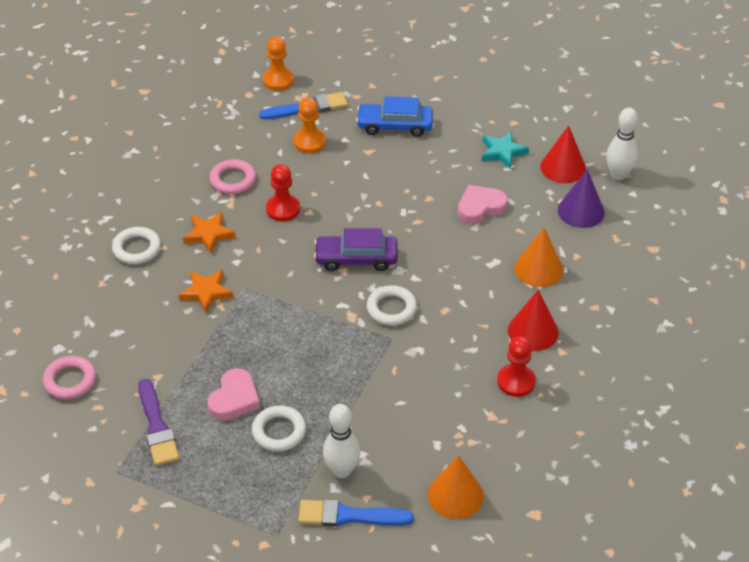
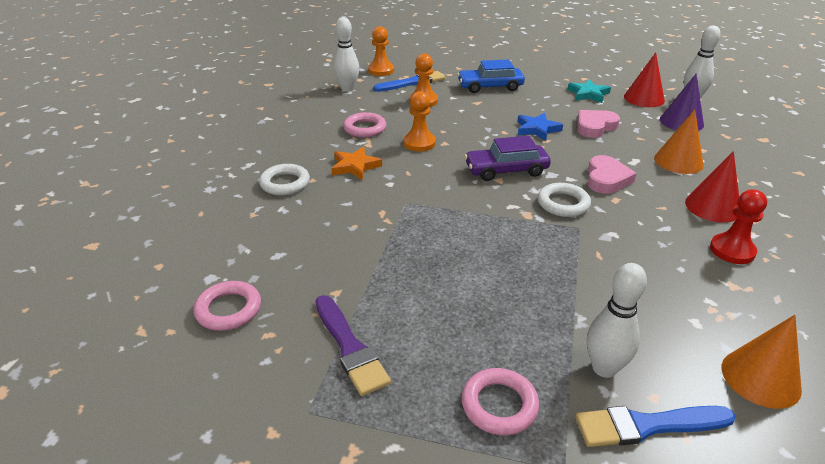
camera: 10 degrees left, 10 degrees down
(206, 292) = (368, 210): orange star -> none
(231, 110) = (347, 89): none -> white bowling pin
(234, 399) = (435, 304): pink heart -> pink heart (606, 179)
(251, 486) = (499, 405): none -> pink ring
(279, 431) = (504, 333): white ring -> none
(283, 209) = (419, 143): red pawn -> orange pawn
(415, 203) = (537, 129): none -> blue star

